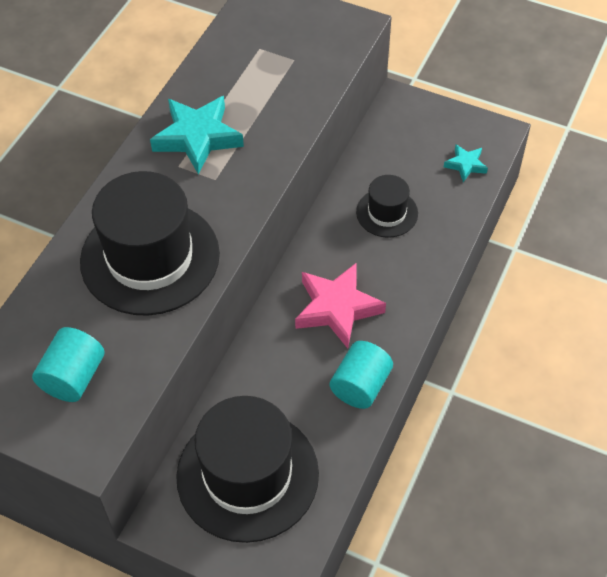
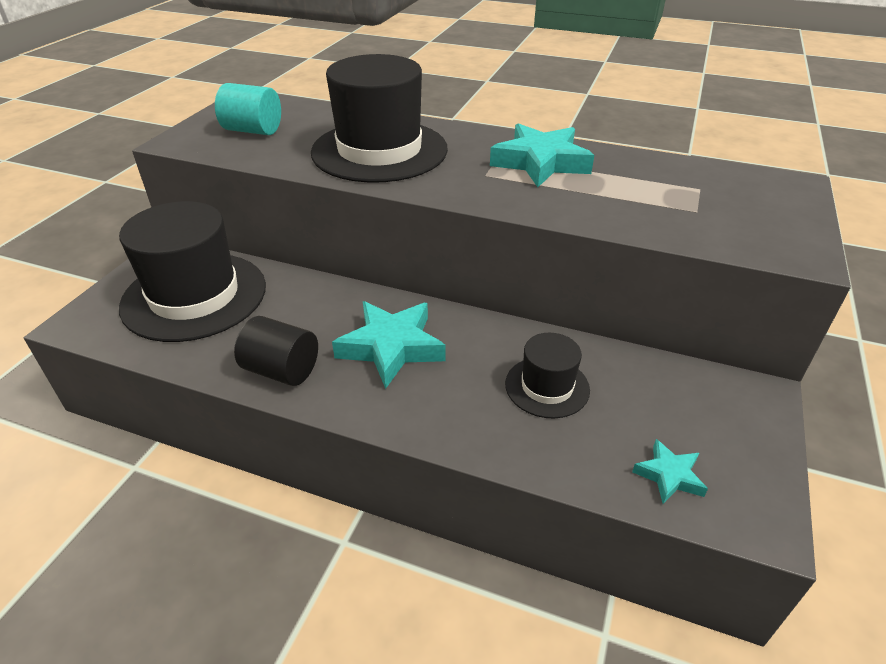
camera: 85 degrees right, 15 degrees down
(337, 308) = (391, 347): pink star -> turquoise star
(360, 386) = (281, 370): turquoise cylinder -> black cylinder

